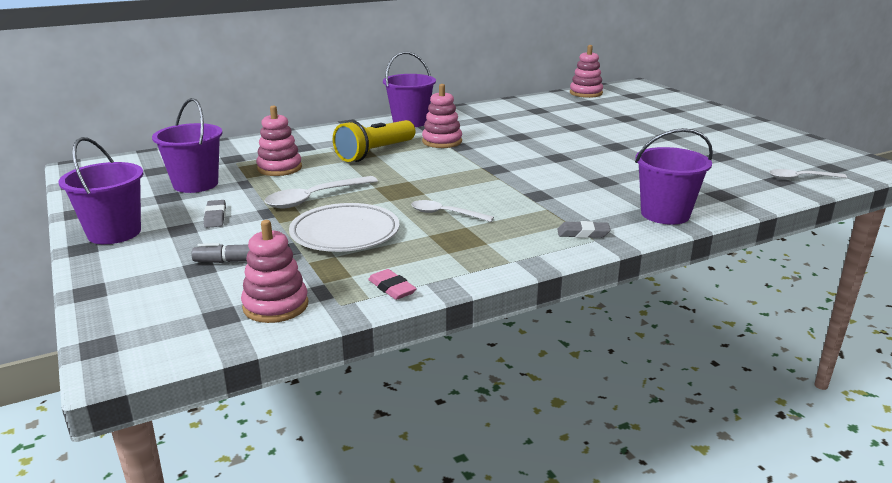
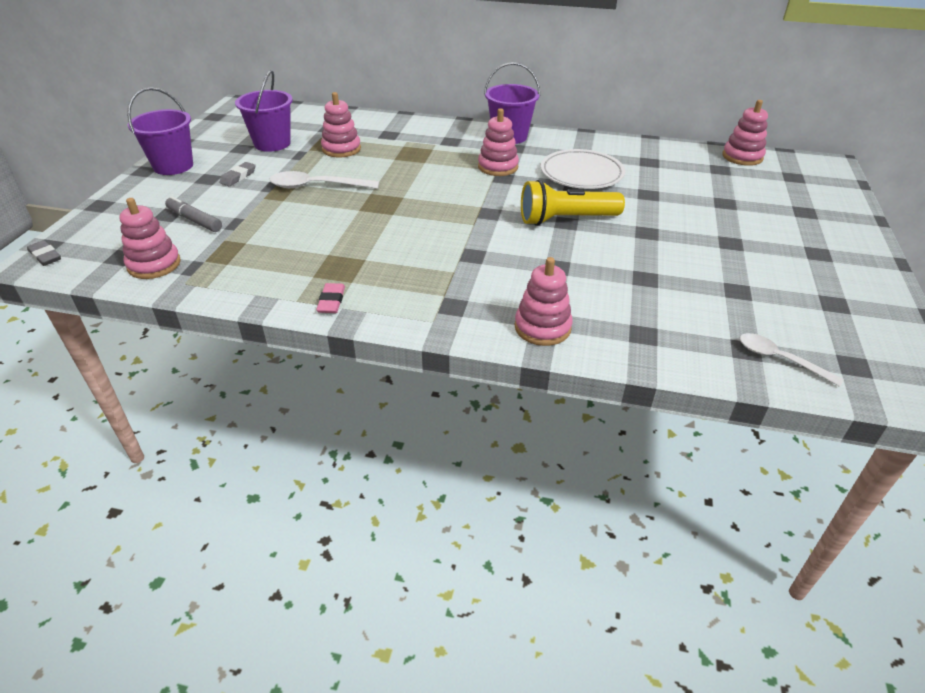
camera: 40 degrees right, 15 degrees up
(345, 233) = (282, 226): white plate -> white plate (581, 174)
(375, 153) = (427, 159): yellow flashlight -> yellow flashlight (566, 220)
(392, 288) = (230, 287): pink eraser -> pink eraser (331, 301)
(445, 214) = (372, 240): white spoon -> none
(583, 233) = (436, 310): grey eraser -> grey eraser (45, 256)
(665, 214) = (542, 327): purple bucket -> pink stacking toy

